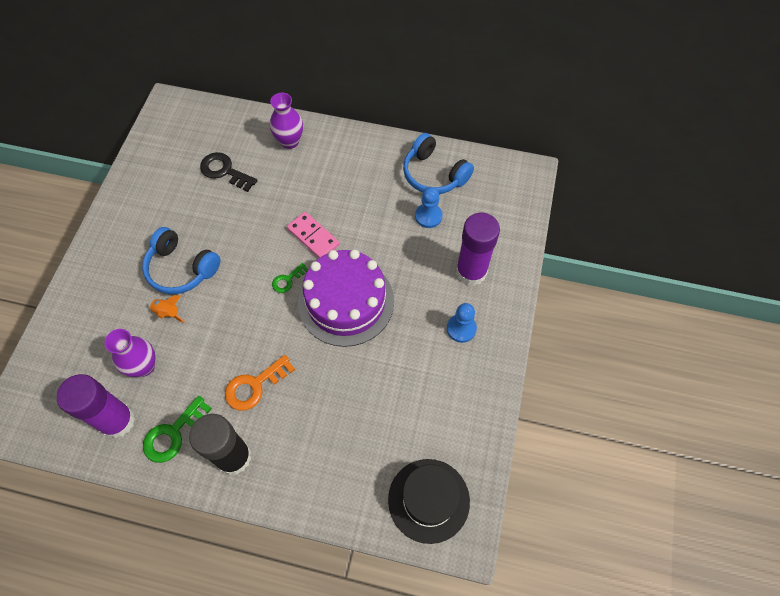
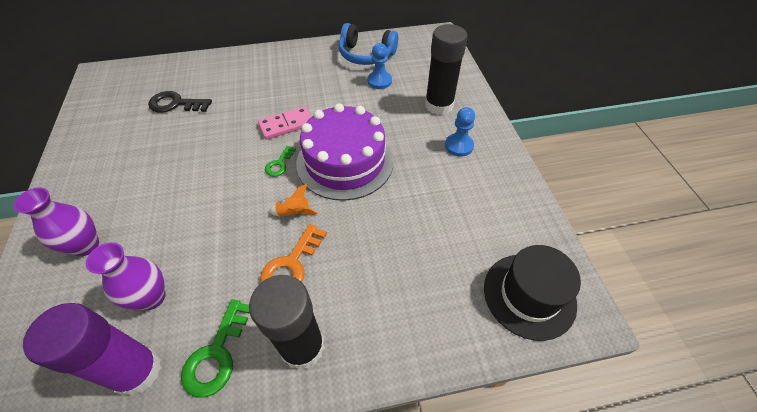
camera: 25 degrees left, 10 degrees down
(168, 312) = (161, 235): orange rocket -> orange rocket (294, 212)
(181, 268) = (161, 191): blue headphones -> none
(289, 141) = (229, 68): purple vase -> purple vase (86, 245)
(313, 237) = (286, 125): pink domino -> pink domino turned 45 degrees counterclockwise
(471, 271) = (439, 105): purple glue stick -> black glue stick

